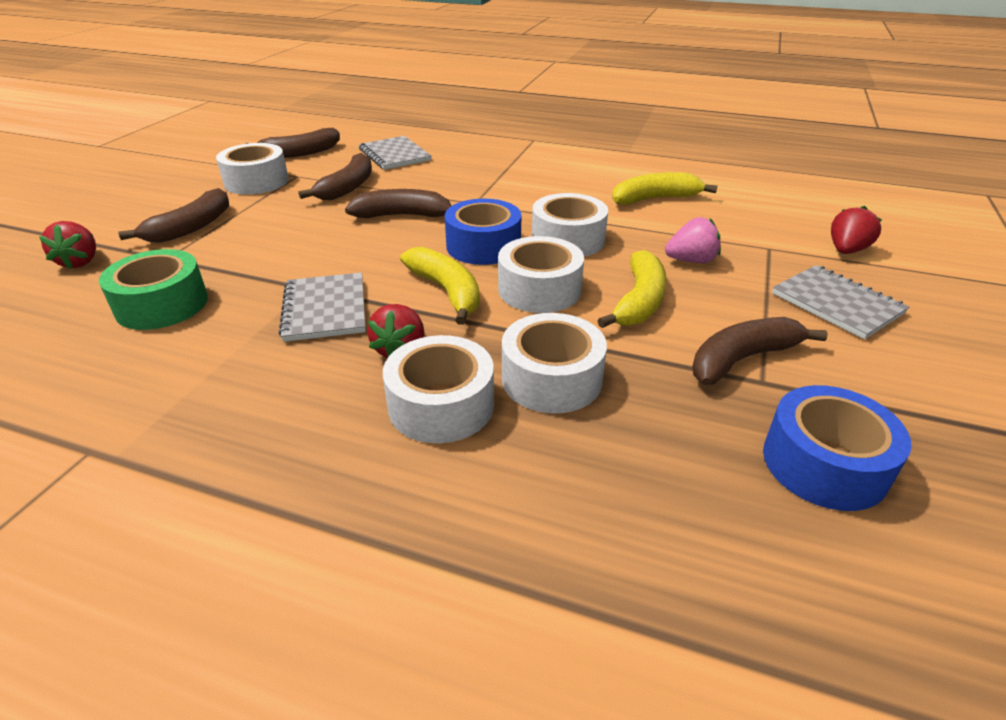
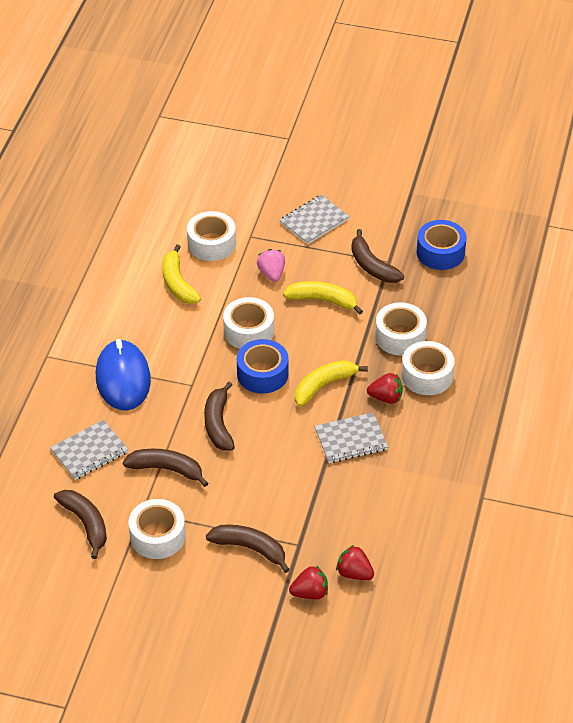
camera: 95 degrees left, 10 degrees up
(162, 305) = (358, 521): green tape -> none
(494, 169) = (123, 378): none -> blue mouse
(539, 289) = (315, 343): white tape -> white tape (211, 243)
(846, 250) = (250, 203): red strawberry -> red strawberry (354, 573)

